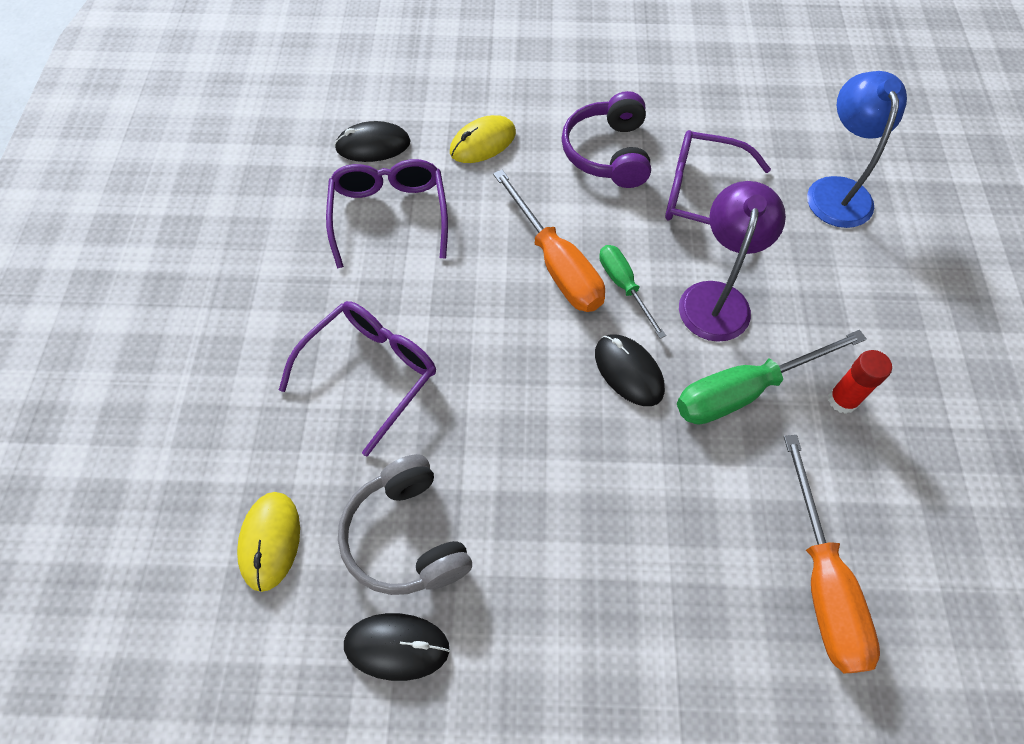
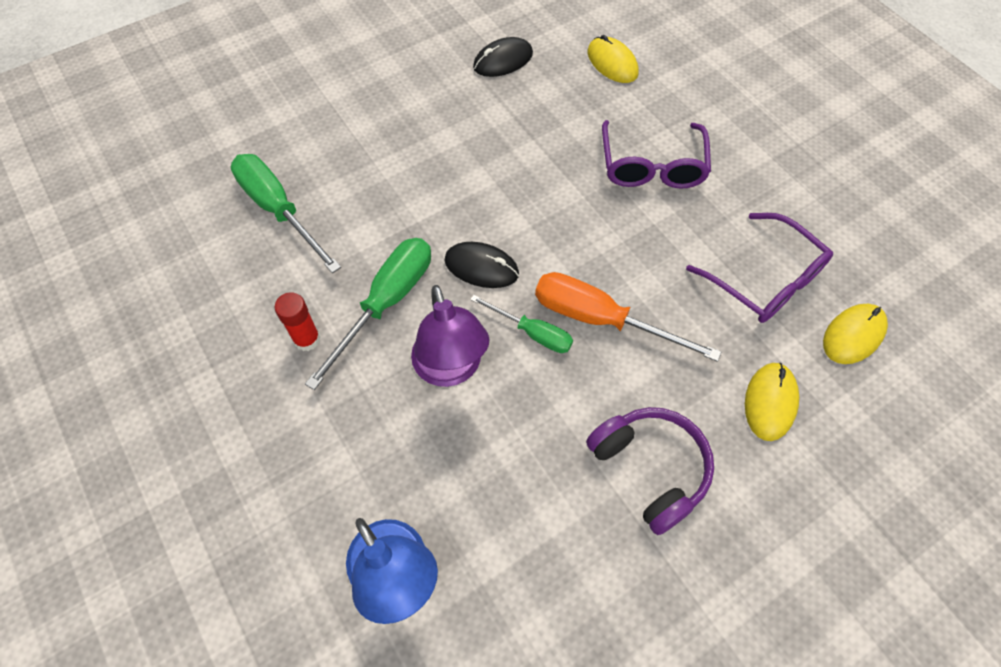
camera: 145 degrees right, 0 degrees up
(373, 145) = (853, 335): black mouse -> yellow mouse
(406, 537) = (542, 102): grey headphones -> none
(702, 195) = (527, 475): purple glasses -> none
(822, 581) = (279, 210): orange screwdriver -> green screwdriver

